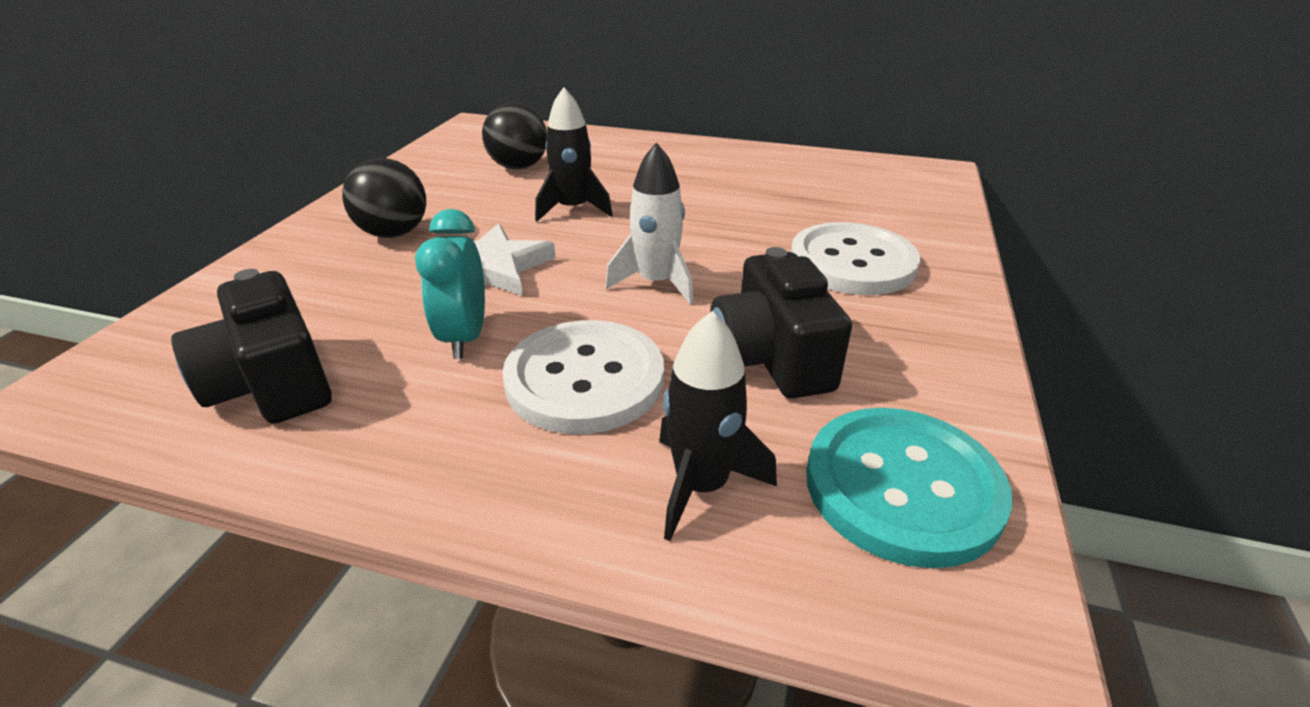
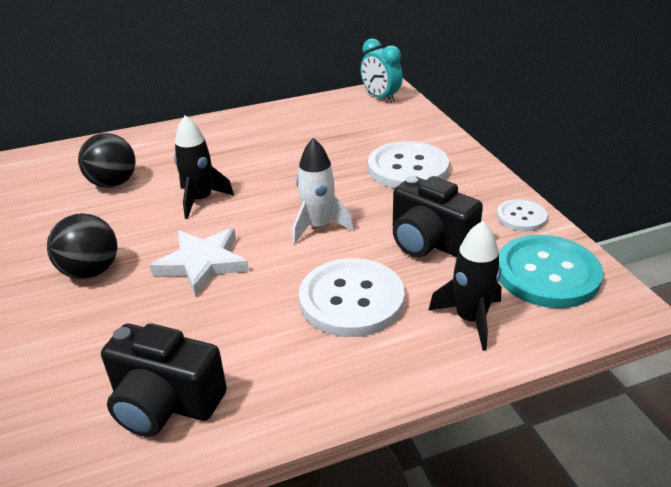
camera: 35 degrees left, 0 degrees up
(465, 337) = (249, 312): turquoise clock -> turquoise clock (380, 98)
(954, 388) = (521, 217): none -> white button

